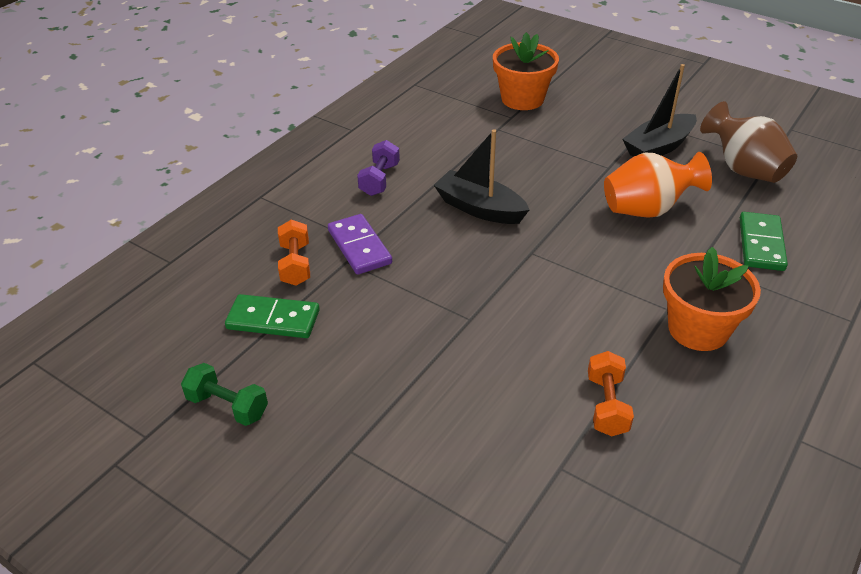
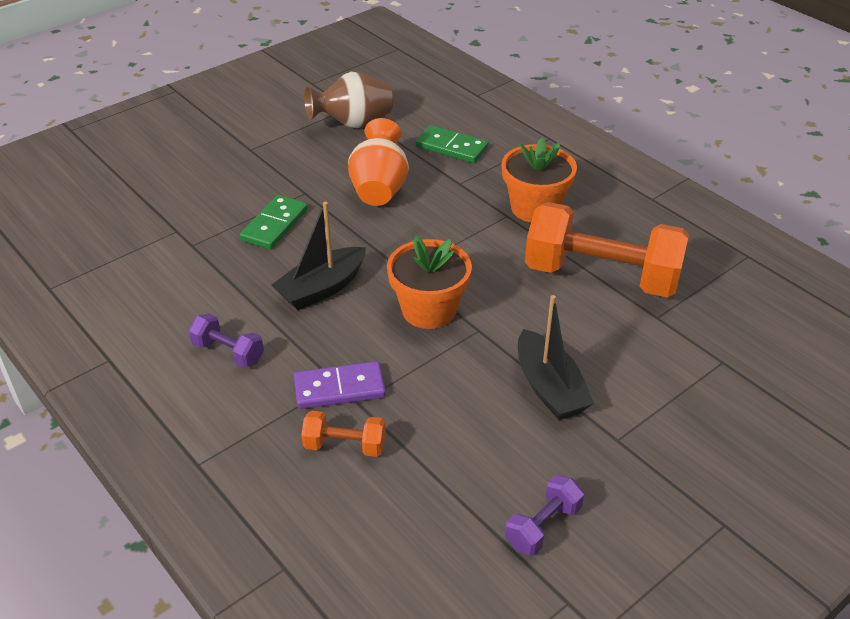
camera: 75 degrees left, 0 degrees up
(228, 406) = (543, 526): green dumbbell -> purple dumbbell
(273, 320) = (428, 475): green domino -> green domino (275, 225)
(522, 99) = (148, 215): orange flower pot -> orange flower pot (429, 310)
(607, 405) = (601, 276): orange dumbbell -> orange dumbbell, size x2.24
(658, 147) = (293, 156): black boat -> black boat (549, 388)

